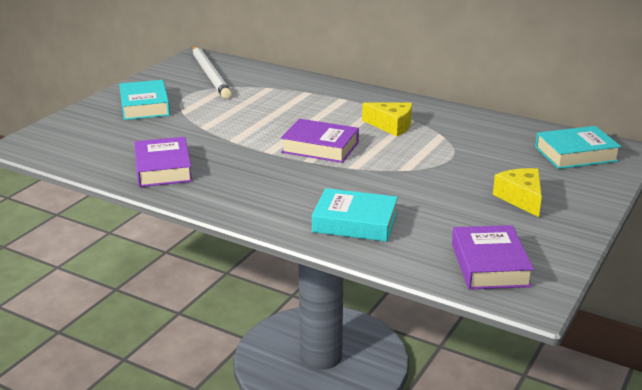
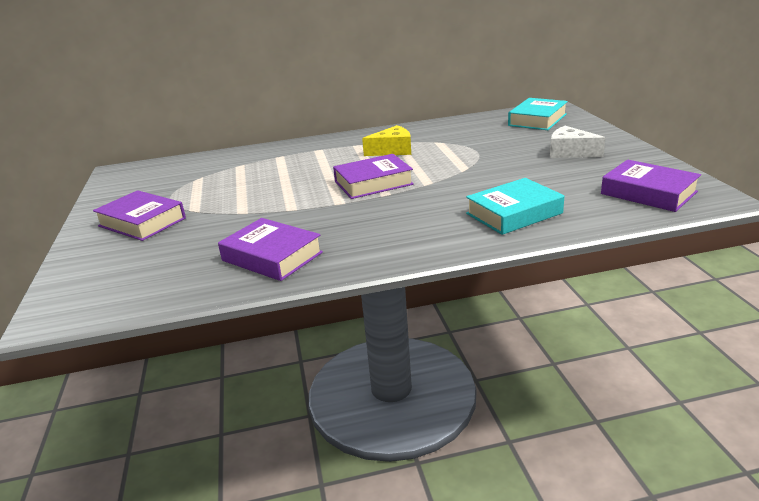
camera: 40 degrees left, 0 degrees up
(145, 106) = (142, 222): turquoise book -> purple book
(210, 74) = (161, 177): white pencil -> none
(521, 198) = (570, 152): yellow cheese -> white cheese

